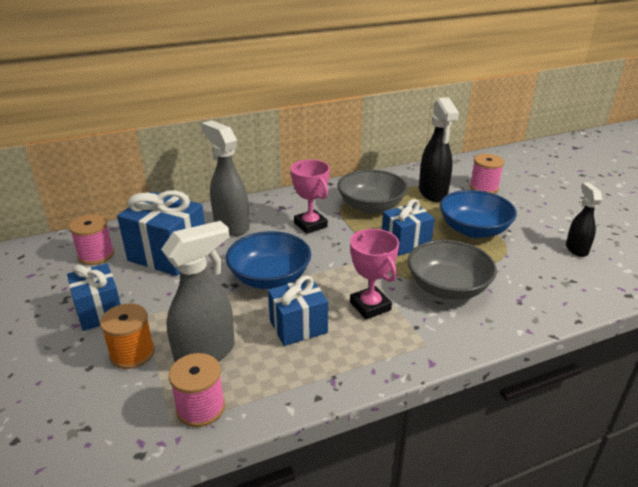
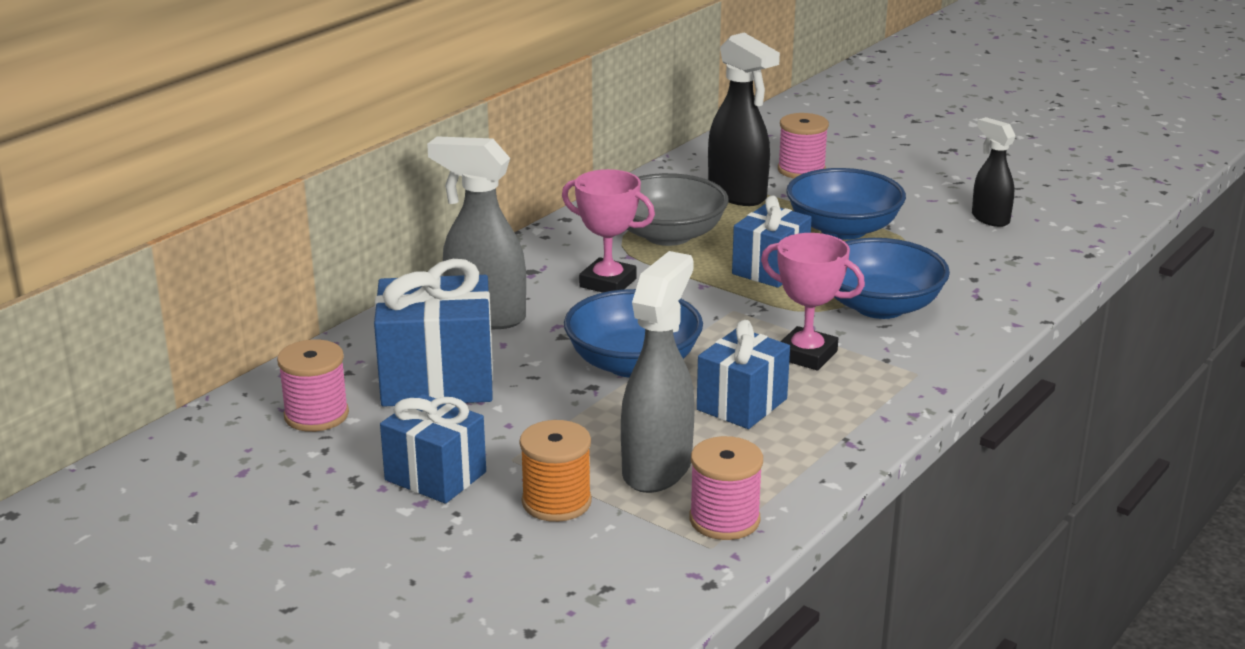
camera: 30 degrees left, 5 degrees down
(447, 287) = (880, 306): grey bowl -> blue bowl

